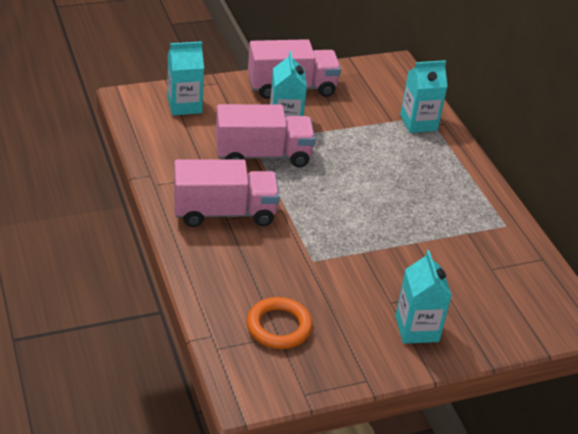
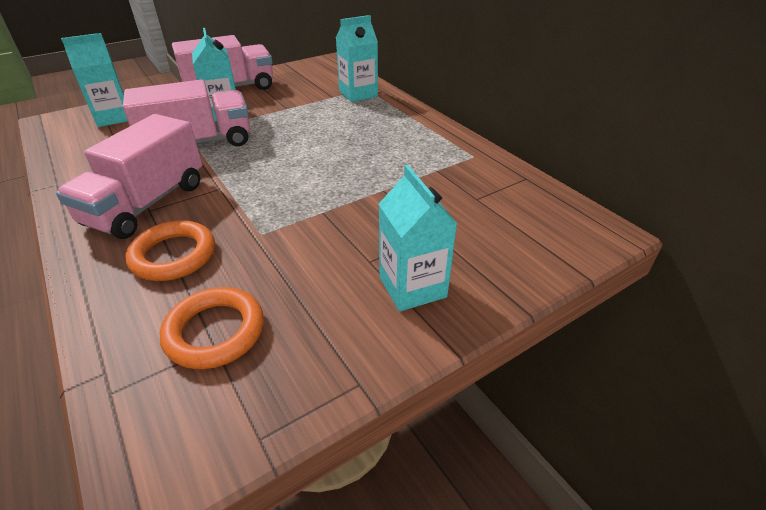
camera: 10 degrees left, 0 degrees up
(224, 212) = (147, 204): pink truck -> pink truck turned 135 degrees clockwise
(248, 264) = (173, 255): none -> orange ring

